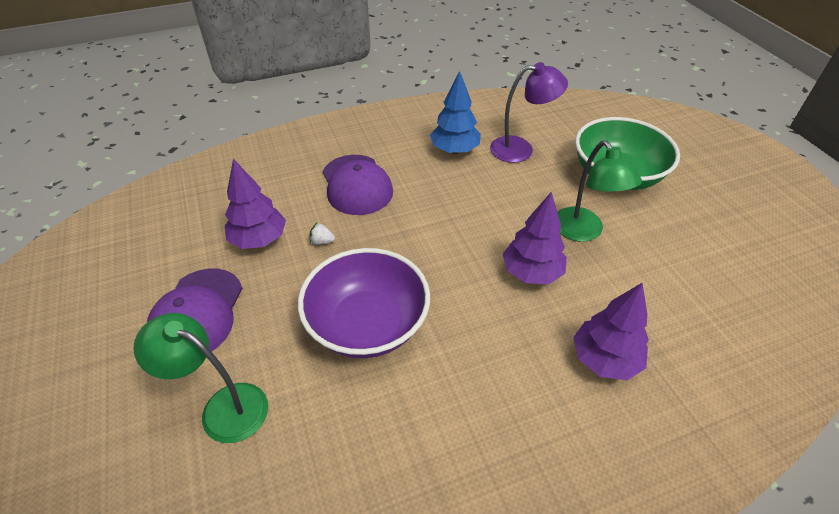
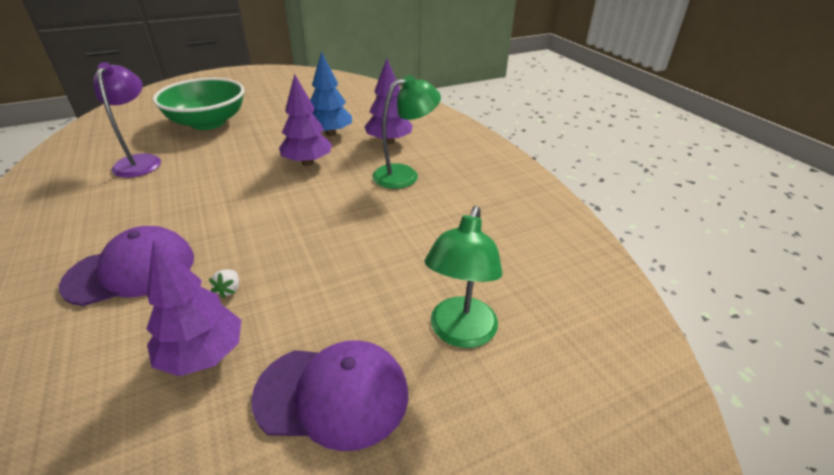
camera: 95 degrees left, 10 degrees down
(367, 324) = (356, 244): purple bowl -> none
(455, 150) = (112, 199): blue tree -> blue tree (330, 133)
(583, 232) = (269, 140): green lamp -> green lamp (404, 175)

